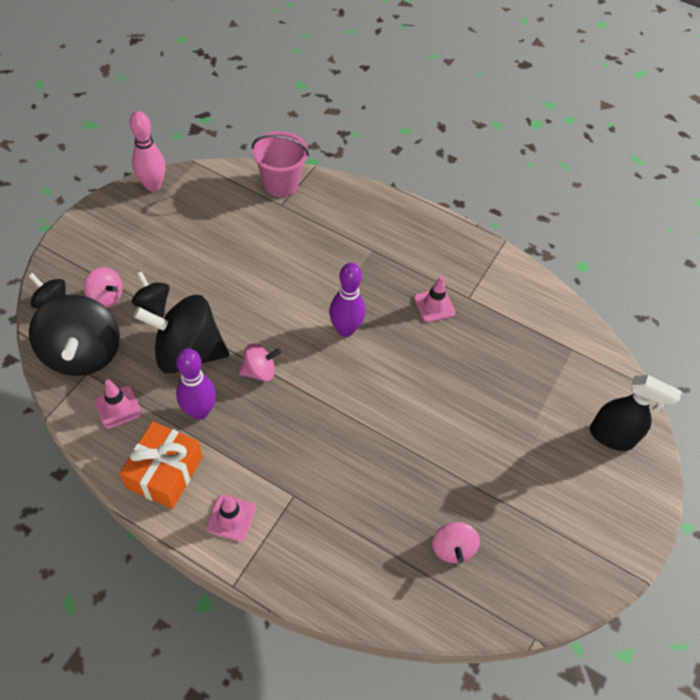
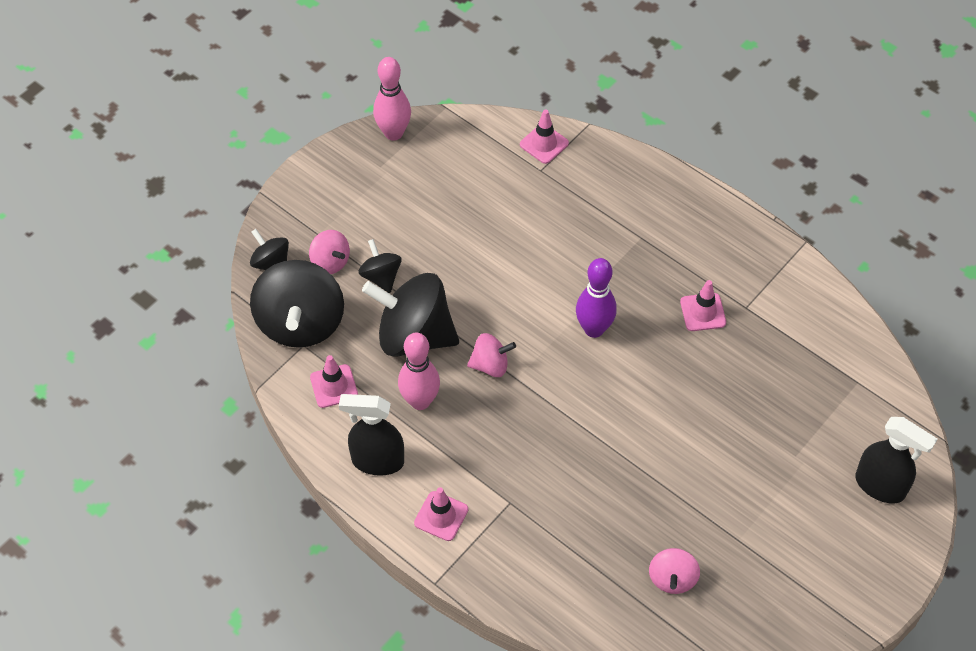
camera: 15 degrees right, 0 degrees up
(165, 472) = (377, 461): orange gift -> black spray bottle
(199, 411) = (420, 401): purple bowling pin -> pink bowling pin
(281, 183) = (544, 144): pink bucket -> pink traffic cone

